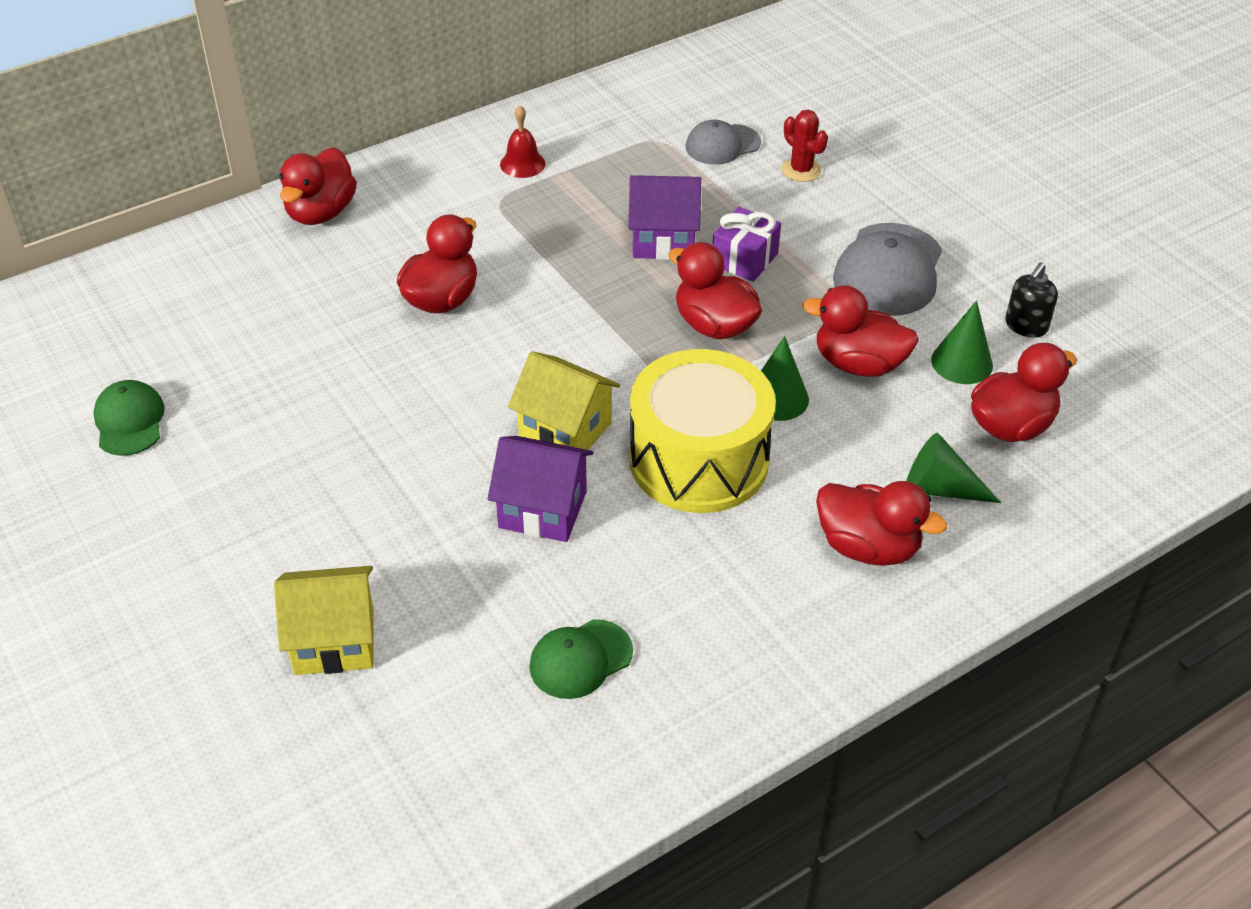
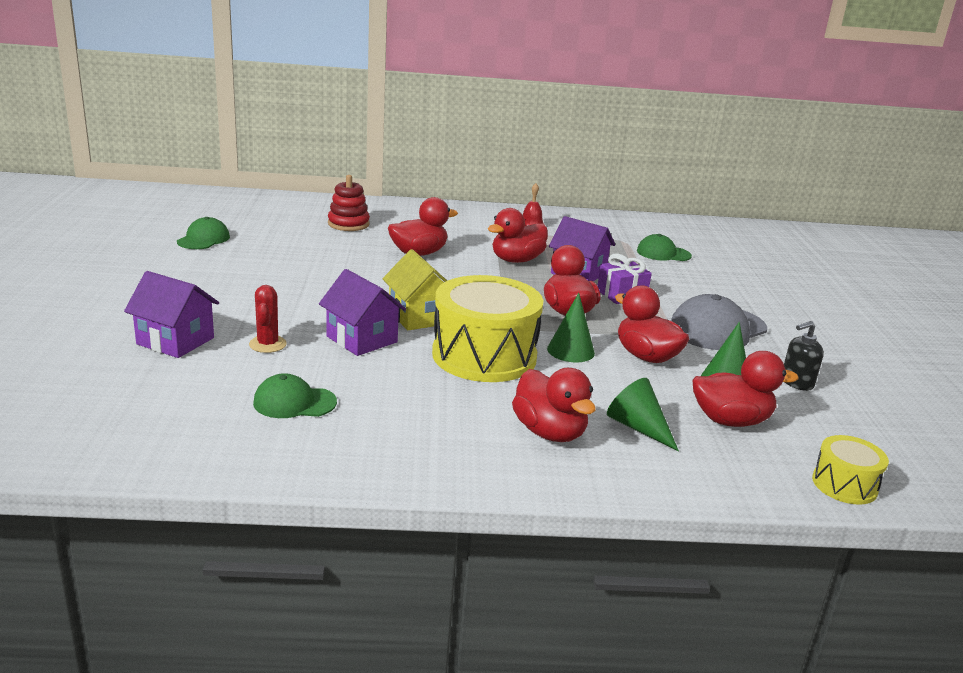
camera: 30 degrees right, 20 degrees down
(287, 281) = (348, 224): none -> red stacking toy
(321, 213) = (399, 210): red duck -> red duck (516, 260)
(334, 641) = (175, 341): yellow house -> purple house
(722, 145) = (663, 253): grey cap -> green cap
(801, 170) = (704, 276): red cactus -> red cactus (267, 344)
(1164, 464) = (844, 485): none -> yellow drum

